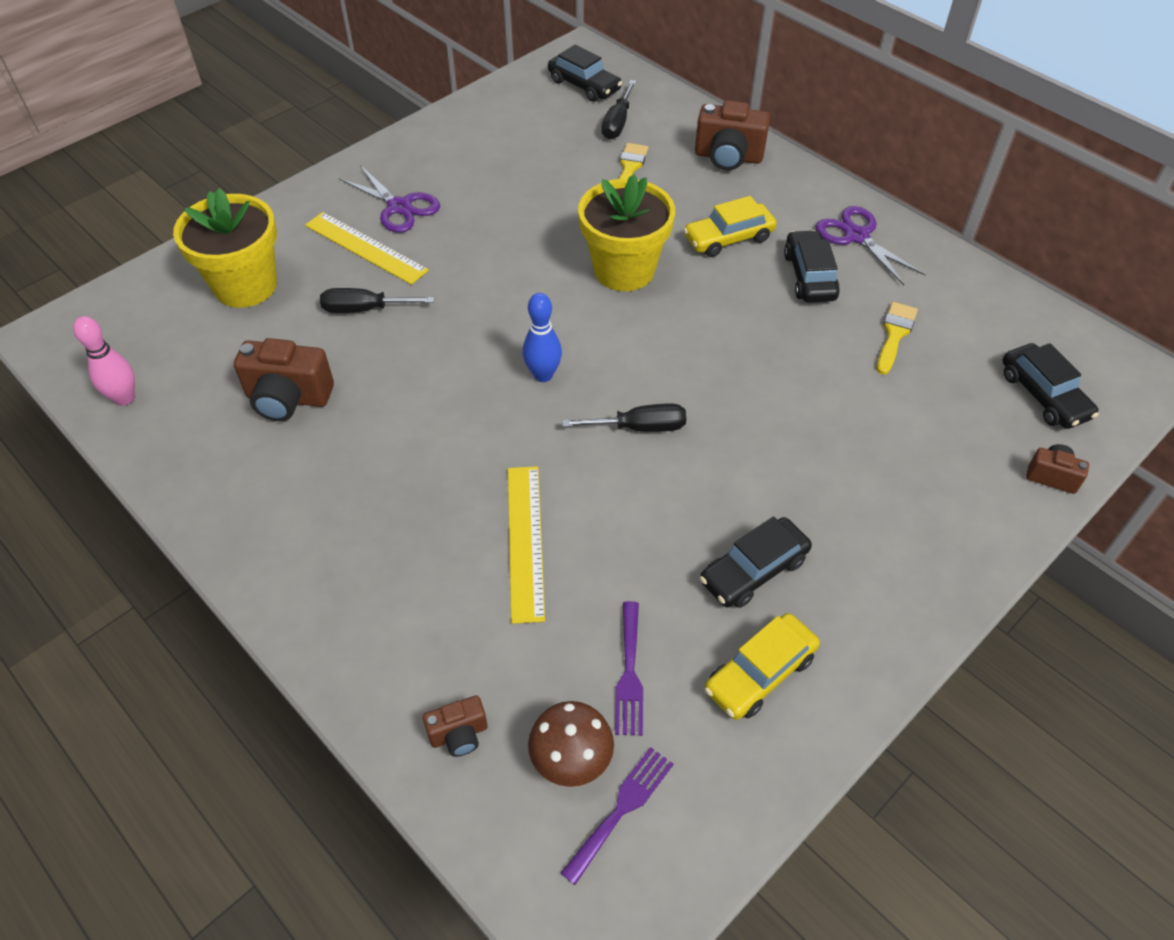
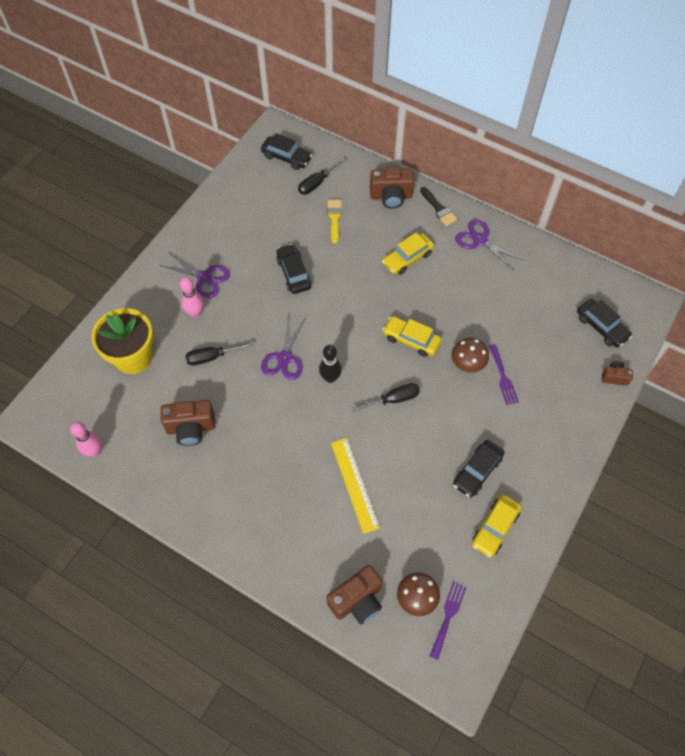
camera: 15 degrees left, 10 degrees up
(366, 247) = (195, 313): yellow ruler -> pink bowling pin
(459, 734) = (357, 600): brown camera -> brown camera, size x1.80
(479, 333) = (284, 358): none -> purple scissors
(543, 375) = (330, 378): blue bowling pin -> black bowling pin
(617, 123) = (316, 183): black screwdriver -> black screwdriver turned 45 degrees clockwise
(624, 270) = (354, 294): yellow flower pot -> none
(629, 674) = (431, 546): purple fork -> purple fork (503, 377)
(698, 348) = (411, 340): none -> yellow car
(785, 402) = (467, 364): none -> brown mushroom
(800, 184) = (439, 209): none -> black brush
(809, 276) = (460, 275): black car -> black car (294, 273)
(894, 334) = (515, 305): yellow brush -> none

